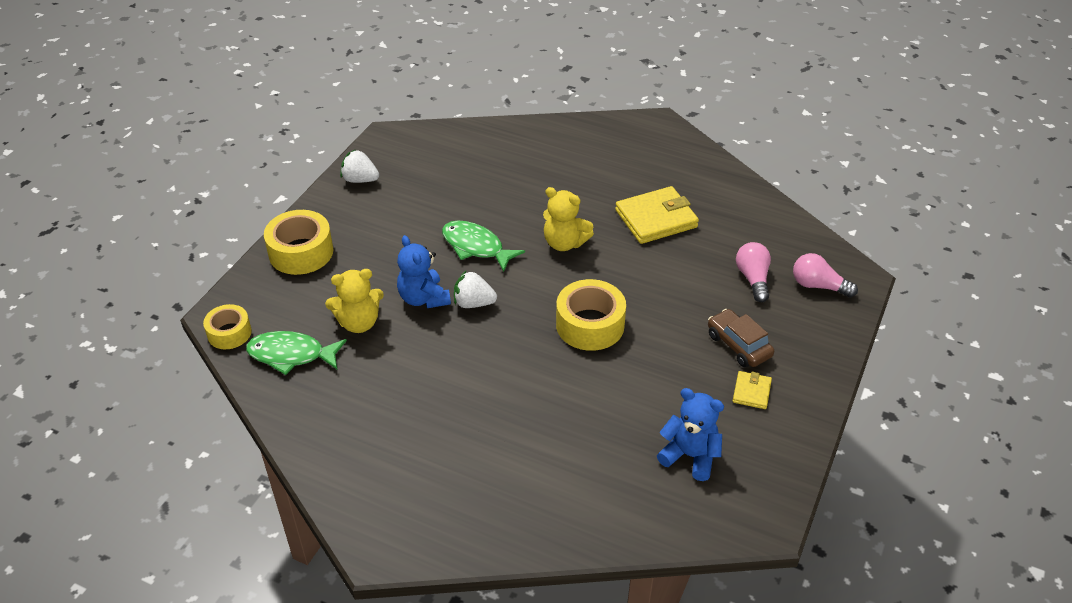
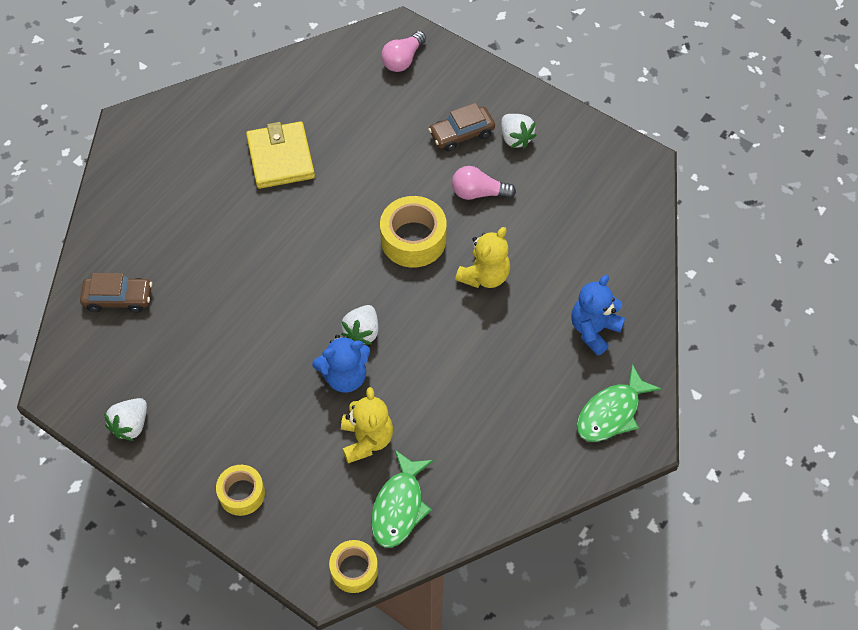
camera: 80 degrees left, 15 degrees up
(301, 252) = (242, 493): yellow tape -> yellow tape, size x0.63
(476, 247) = (279, 320): green fish -> green fish (611, 412)
(478, 151) = (118, 298): none -> brown car
(564, 243) = (295, 241): yellow teddy bear -> yellow teddy bear (484, 276)
(690, 456) = (576, 196): blue teddy bear -> blue teddy bear (593, 330)
(751, 392) = (515, 138): yellow wallet -> white strawberry
(753, 279) = (383, 103): pink light bulb -> pink light bulb (478, 193)

